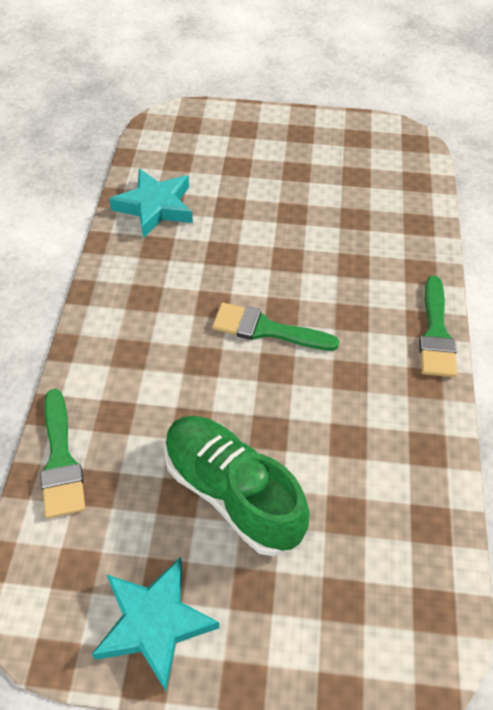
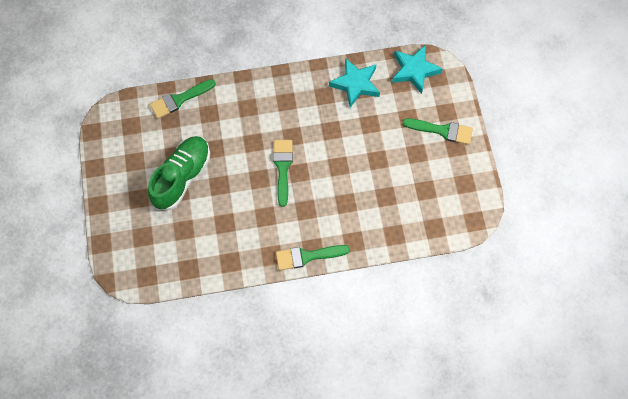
camera: 75 degrees right, 15 degrees up
(154, 623) = (115, 163): turquoise star -> turquoise star (414, 70)
(271, 139) = (442, 130): none -> green brush

